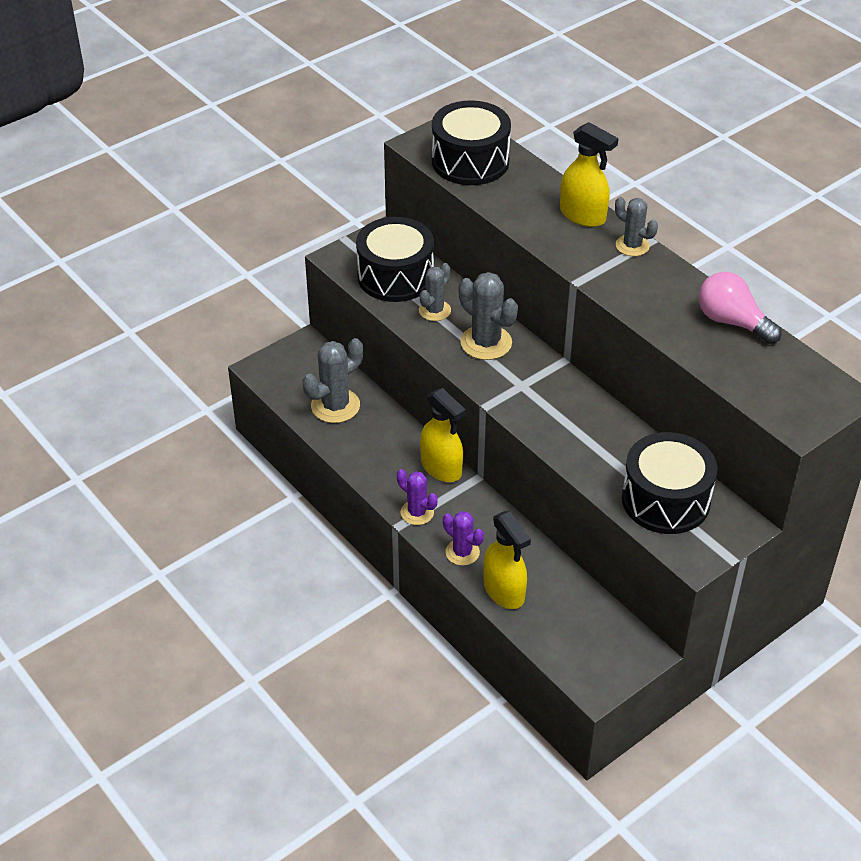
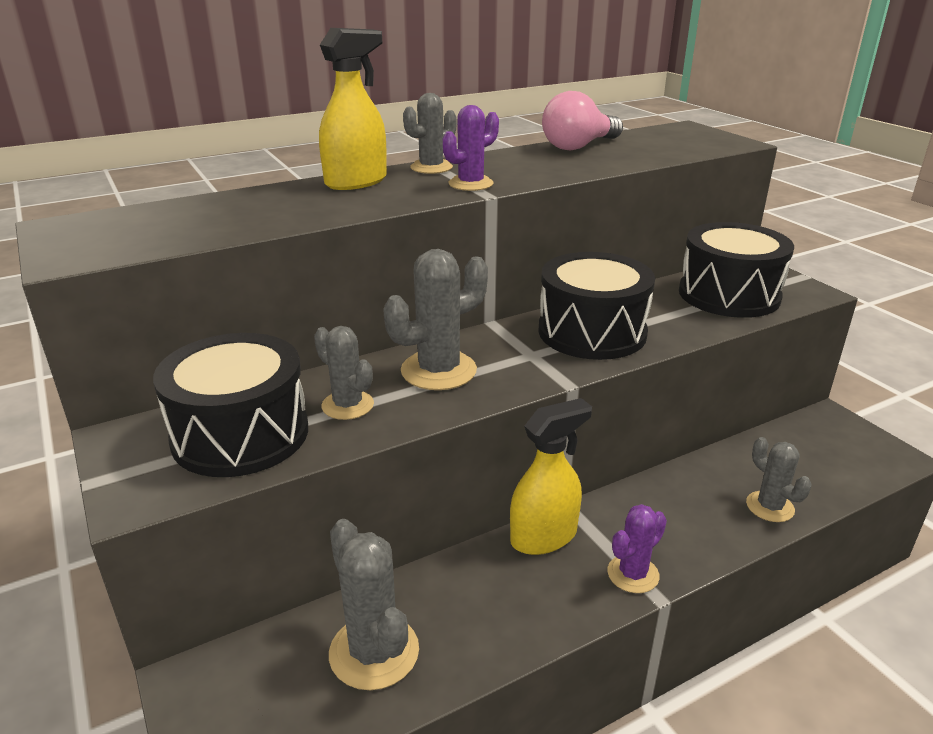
camera: 80 degrees left, 15 degrees down
(462, 552) = (707, 536): purple cactus -> purple cactus (470, 184)
(470, 161) = (168, 227): black drum -> black drum (592, 332)
(504, 591) = (770, 507): yellow spray bottle -> grey cactus

